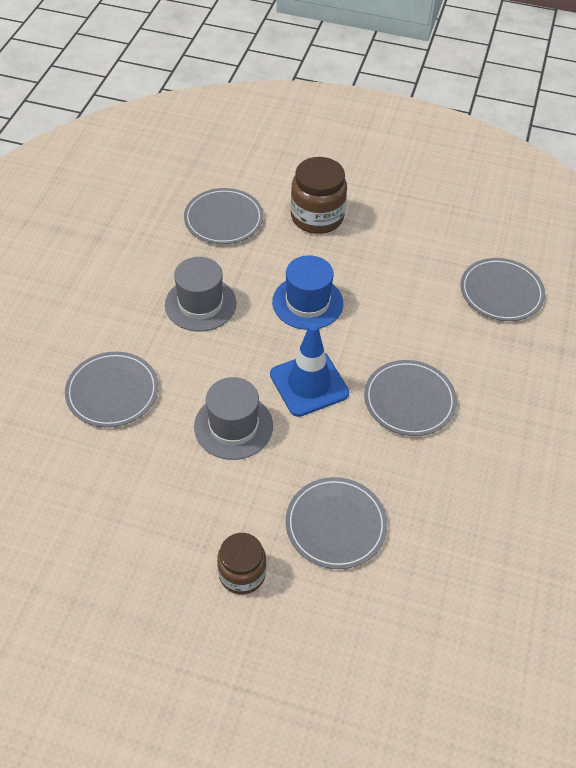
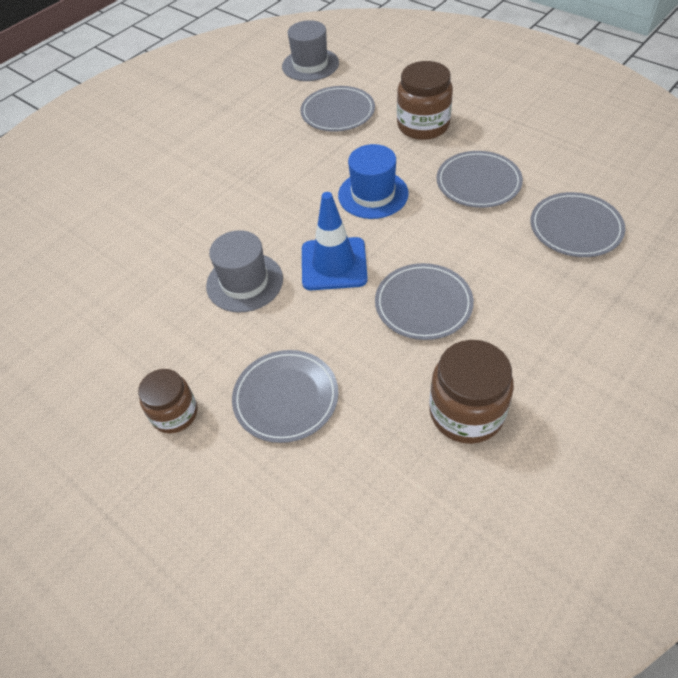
camera: 30 degrees right, 0 degrees up
(112, 391) = (162, 227): grey plate -> grey plate (478, 182)
(200, 304) = (277, 175): grey hat -> grey hat (310, 65)
(493, 487) = (466, 412): none -> brown jar

